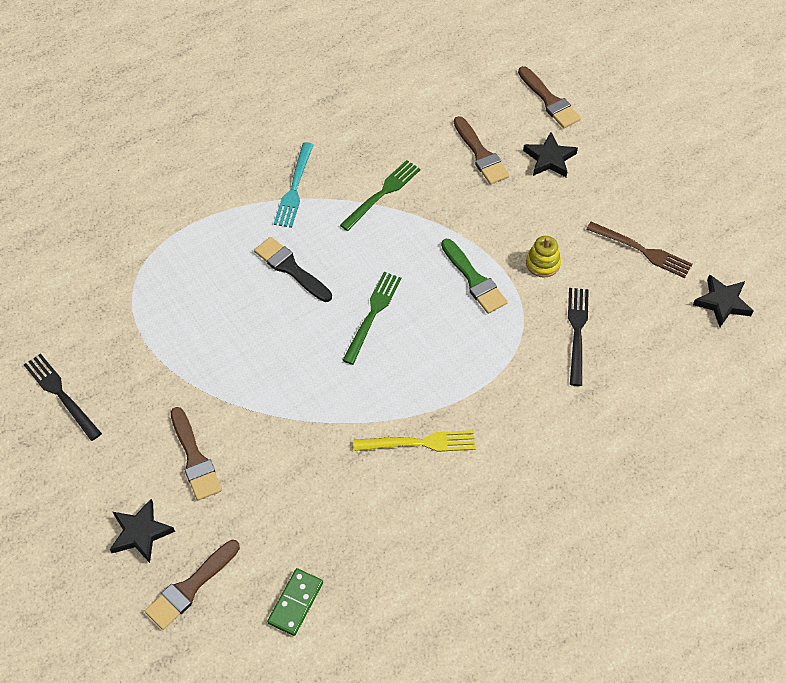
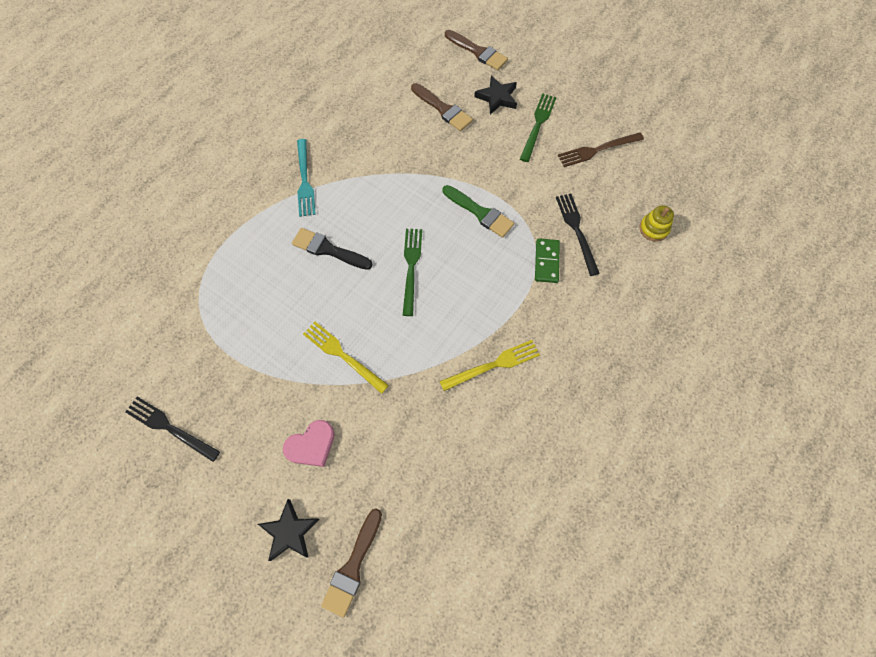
camera: 20 degrees left, 10 degrees up
(195, 458) = (311, 445): brown brush -> pink heart
(262, 381) = (343, 355): none -> yellow fork
(295, 603) = (449, 545): green domino -> green domino (546, 261)
(382, 193) = (378, 163): green fork -> green fork (538, 125)
(542, 263) = (527, 183): yellow stacking toy -> yellow stacking toy (653, 229)
(642, 251) = (597, 150): brown fork -> brown fork turned 150 degrees clockwise
(722, 303) = (673, 173): black star -> none

